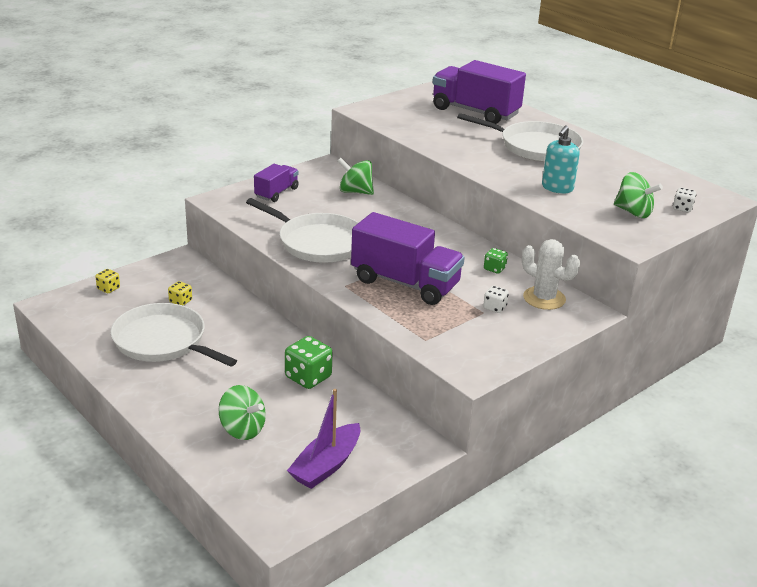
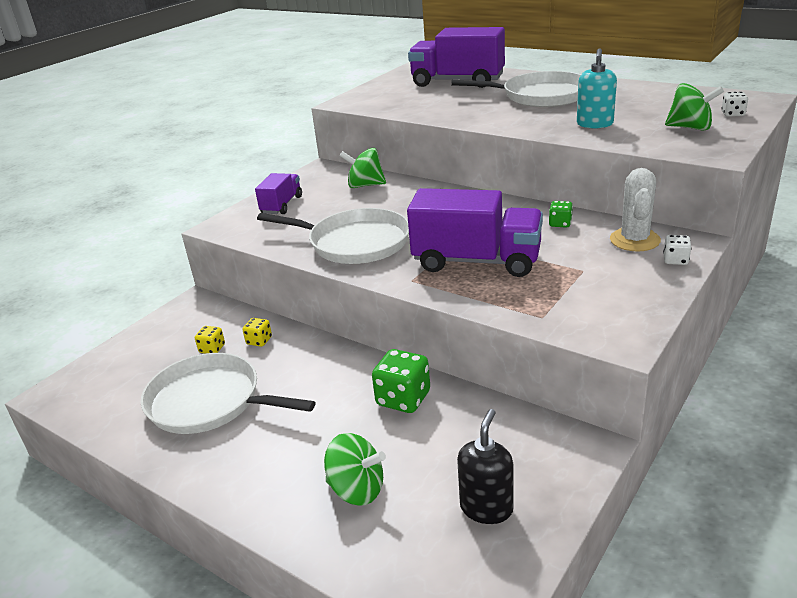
camera: 10 degrees left, 0 degrees up
(108, 288) = (120, 356): yellow dice -> yellow dice (259, 341)
(326, 465) = (486, 508): purple boat -> black soap dispenser
(494, 307) = (591, 262): white dice -> white dice (675, 260)
(544, 298) = (634, 240): white cactus -> white cactus turned 75 degrees clockwise

